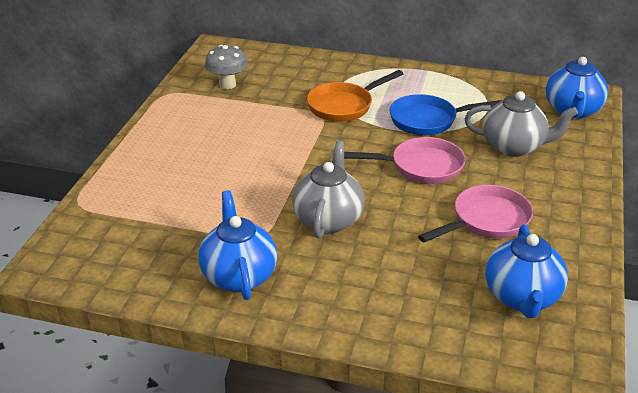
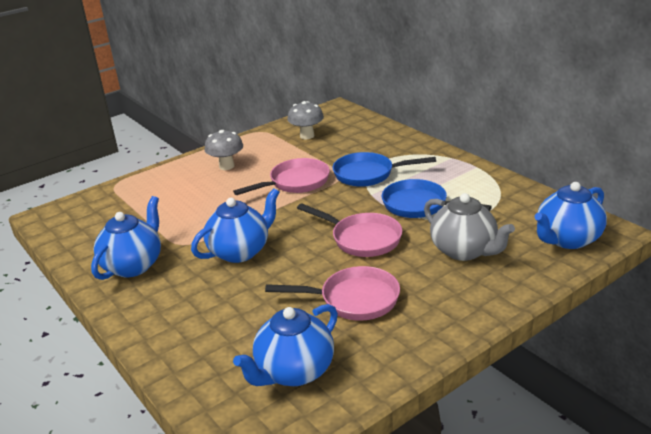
camera: 40 degrees right, 5 degrees down
(185, 142) = (226, 166): none -> grey mushroom
(285, 135) = (295, 182): none -> pink pan
(328, 219) = (240, 251): grey teapot -> blue teapot
(344, 106) = (368, 174): orange pan -> blue pan

